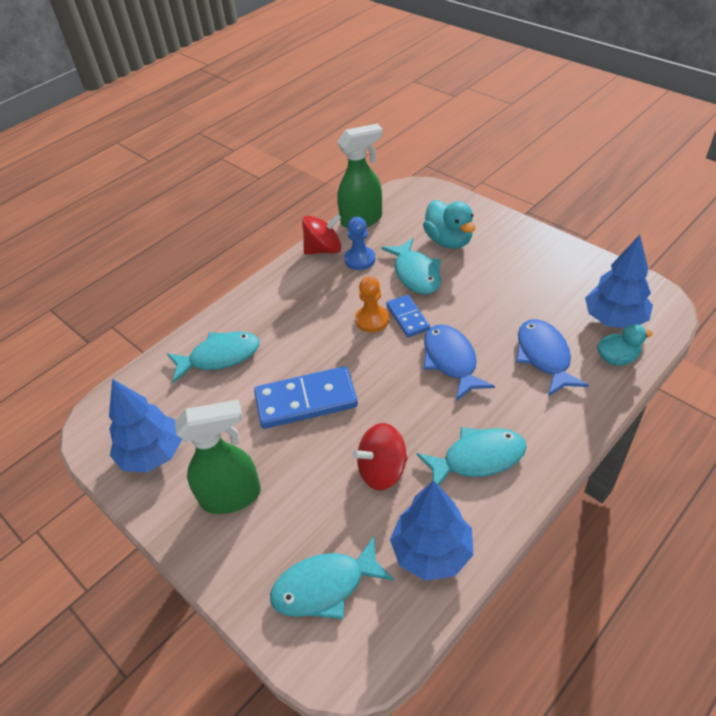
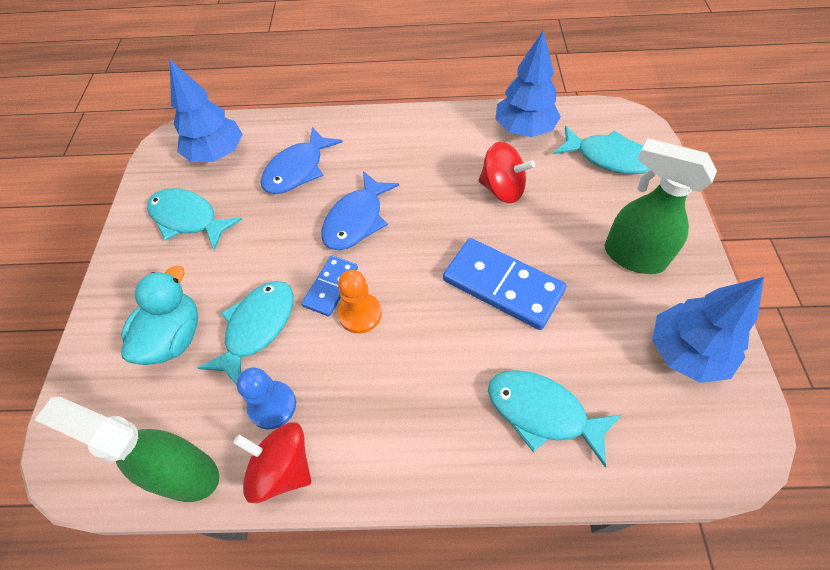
camera: 135 degrees left, 10 degrees up
(478, 458) = (434, 149): turquoise fish -> turquoise fish (188, 219)
(617, 358) = (264, 133): turquoise duck -> none

